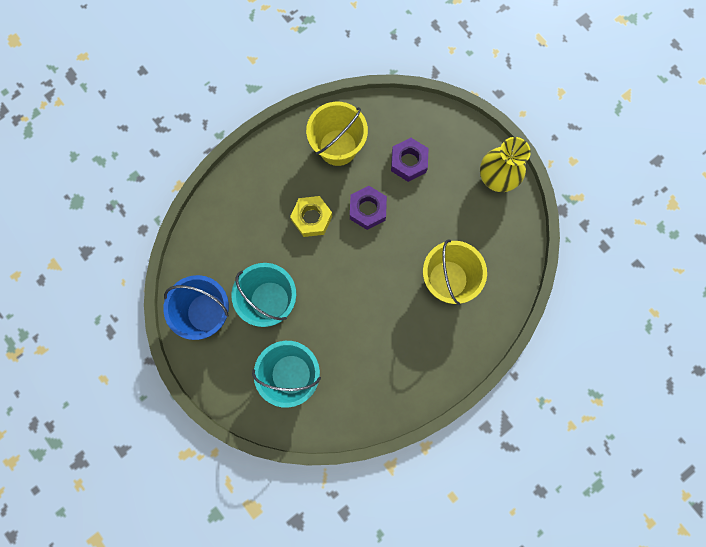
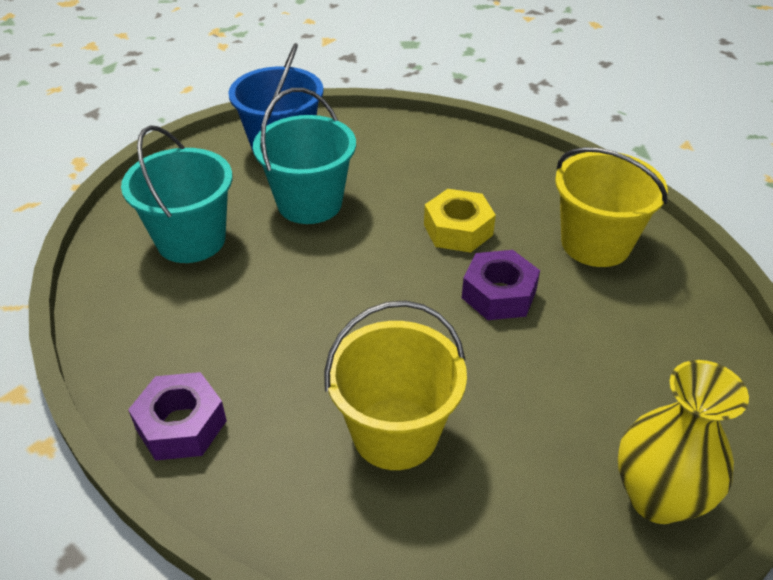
camera: 80 degrees right, 35 degrees down
(408, 162) = (617, 339): purple nut -> purple nut (181, 425)

